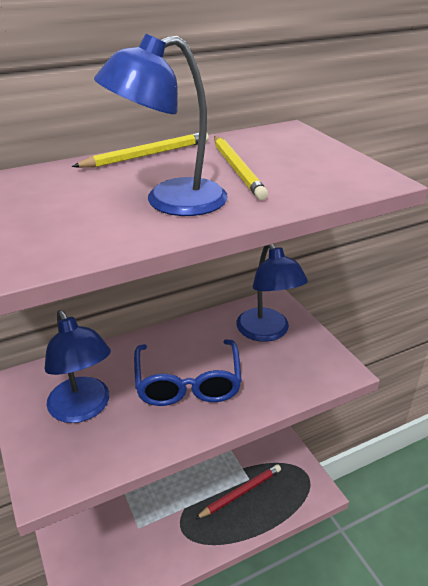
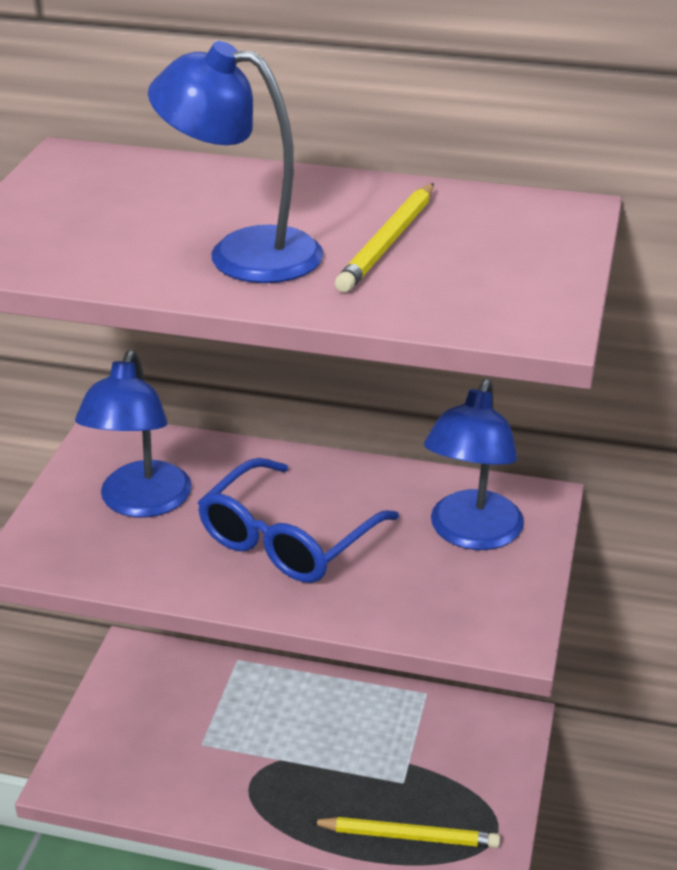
camera: 40 degrees right, 0 degrees up
(147, 155) = (317, 182): yellow pencil -> yellow pencil (408, 836)
(241, 492) = (373, 791): red pencil -> none

